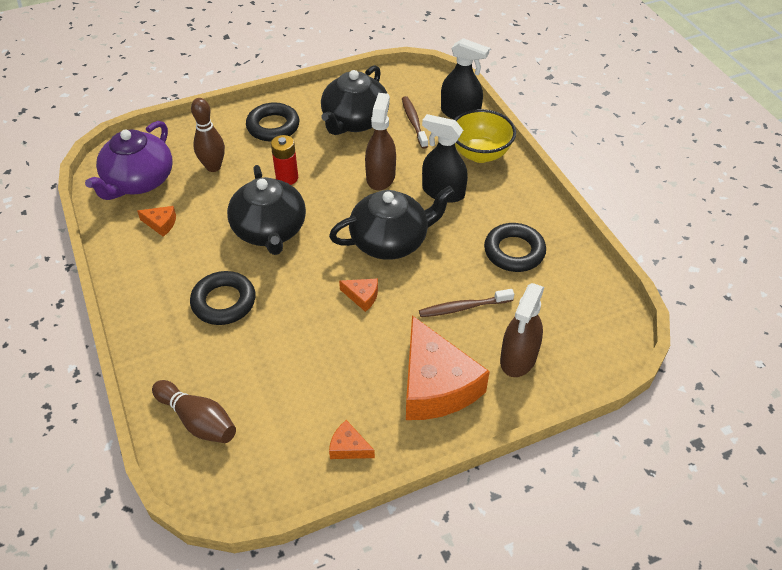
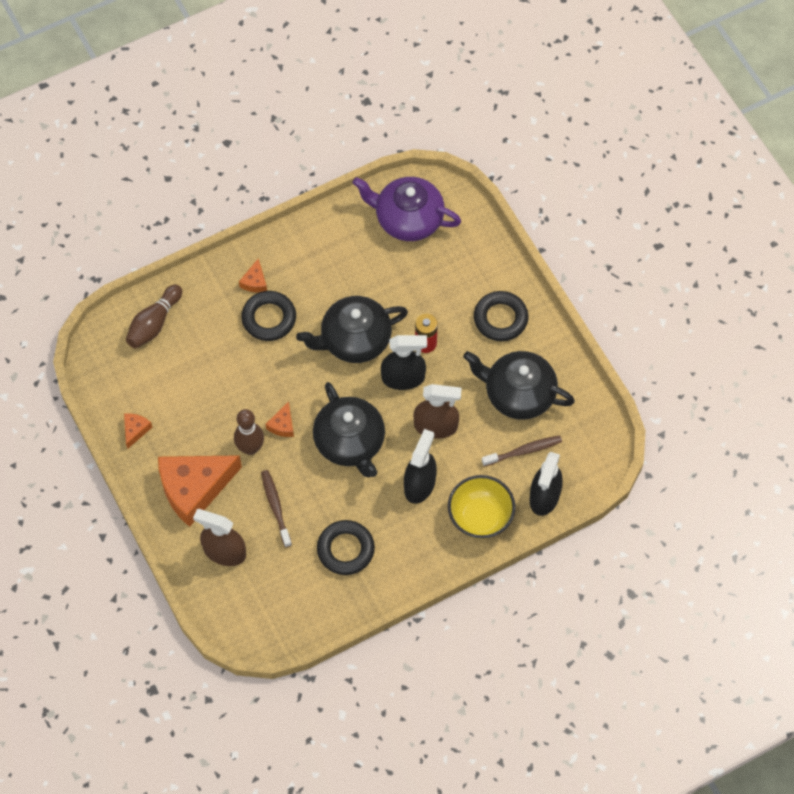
camera: 85 degrees right, 15 degrees up
(161, 224) = (355, 250): orange cheese -> orange cheese (255, 282)
(213, 167) = (434, 277): brown bowling pin -> brown bowling pin (250, 448)
(323, 196) = (403, 378): none -> black spray bottle

